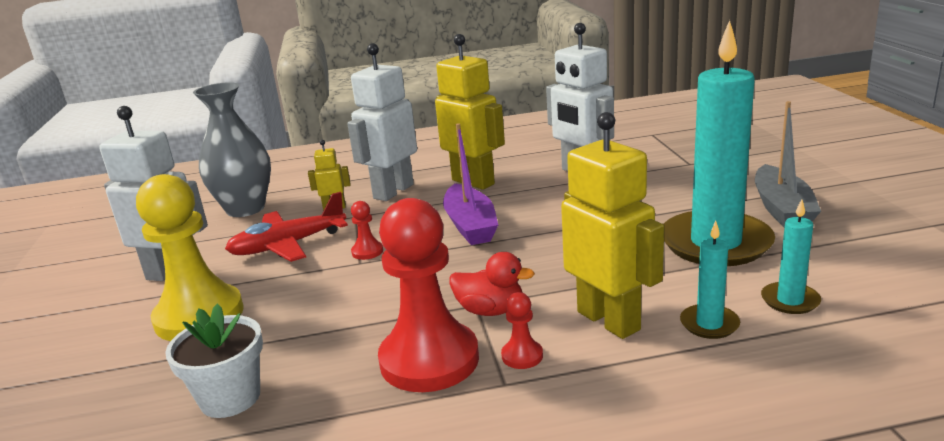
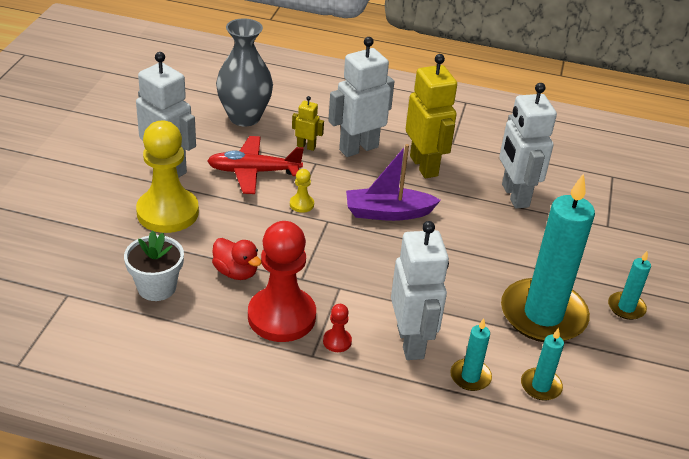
camera: 20 degrees right, 15 degrees up
(367, 252) = (301, 204): red pawn -> yellow pawn
(470, 225) = (388, 213): purple boat -> purple boat turned 75 degrees clockwise
(490, 310) = (344, 297): red duck -> red duck (236, 272)
(609, 320) = (411, 342): yellow robot -> white robot
(782, 209) = (626, 307): grey boat -> turquoise candle

